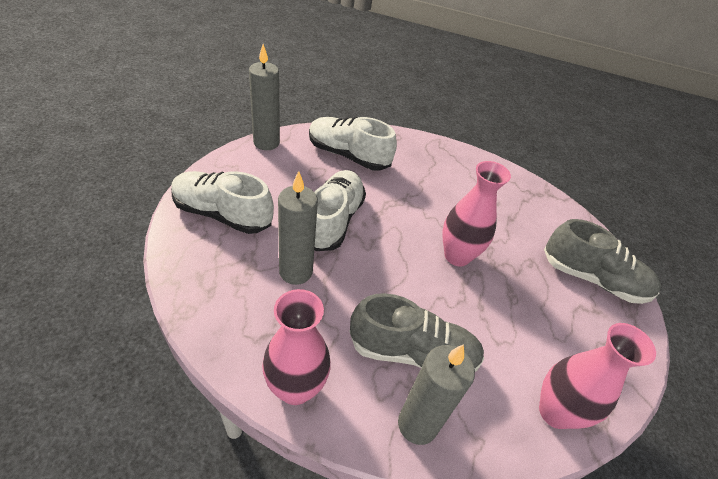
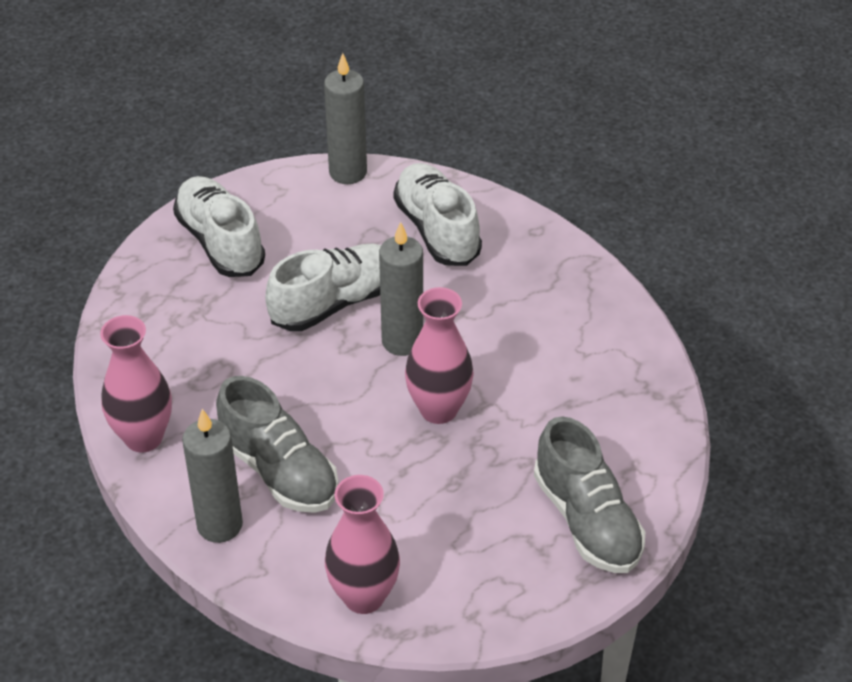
camera: 45 degrees right, 0 degrees up
(296, 272) = (239, 337): grey candle -> grey candle (402, 341)

